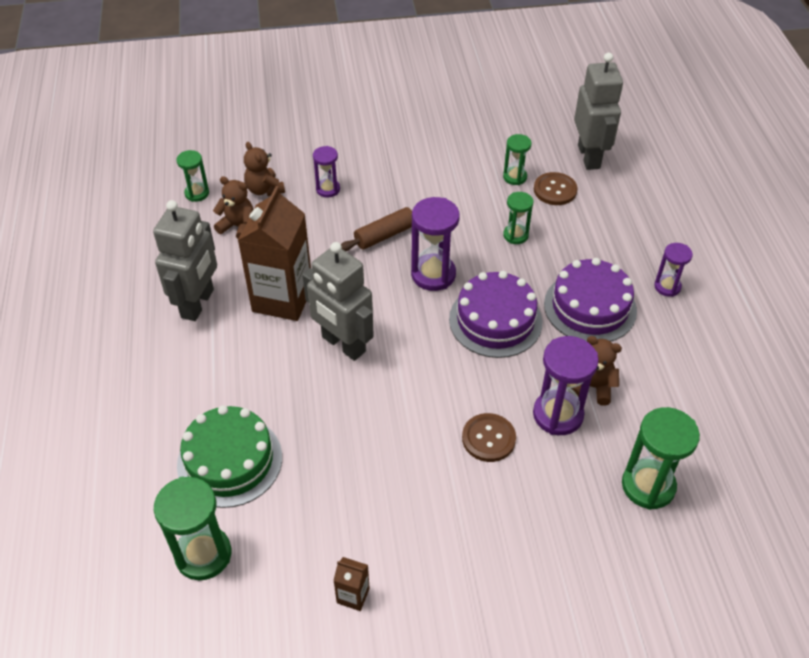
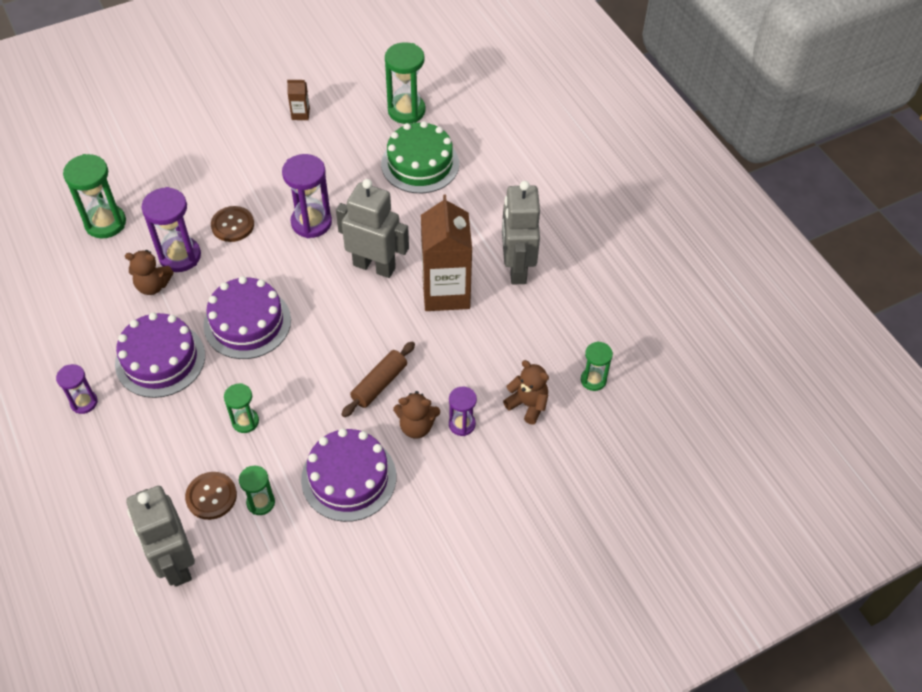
camera: 160 degrees right, 5 degrees up
(238, 226) = (528, 353): brown teddy bear -> brown teddy bear (416, 426)
(433, 274) = (317, 353): purple hourglass -> purple hourglass (311, 222)
(438, 176) = (349, 478): none -> purple cake

